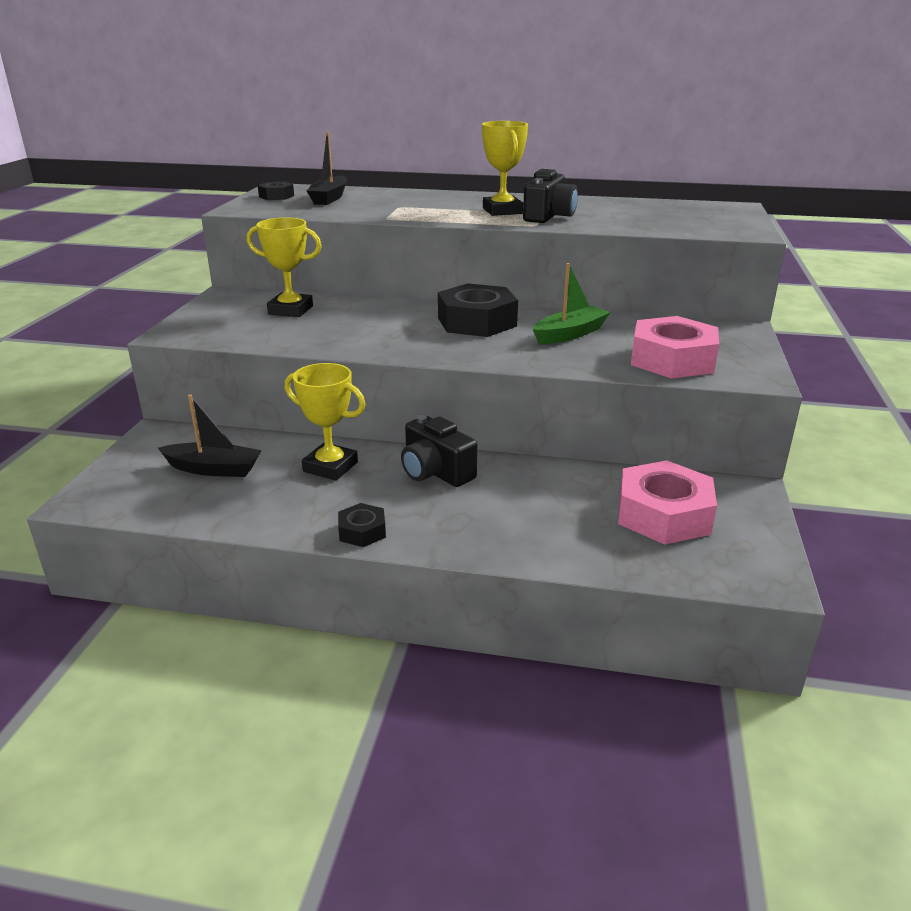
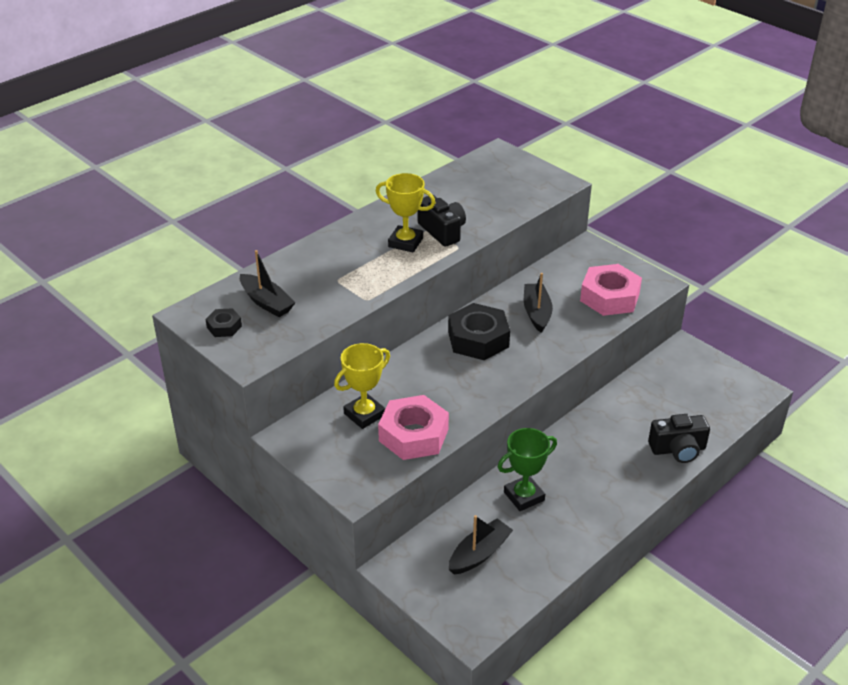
camera: 55 degrees left, 10 degrees up
(330, 467) = (524, 496): yellow trophy -> green trophy
(362, 531) = (613, 512): black nut -> none
(435, 472) = (569, 453): black camera -> black camera (678, 449)
(570, 334) = (537, 312): green boat -> black boat
(663, 514) = (683, 390): pink nut -> pink nut (413, 435)

